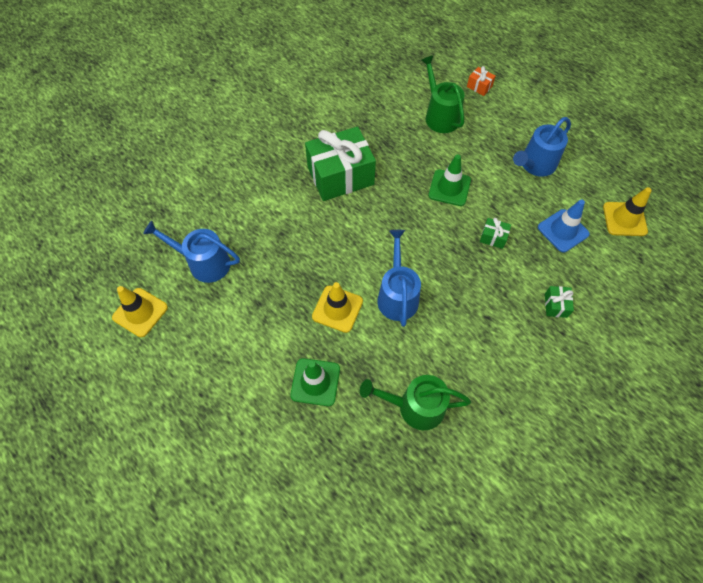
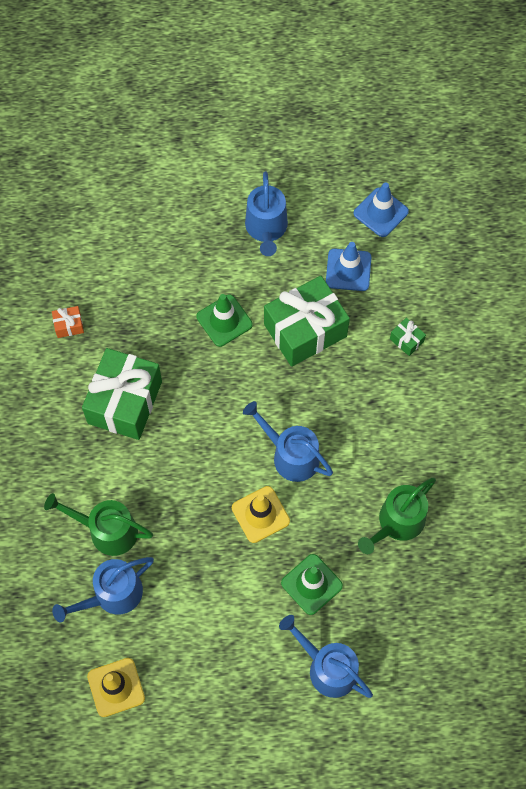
camera: 50 degrees left, 5 degrees up
(260, 444) = (328, 668): none -> blue watering can
(440, 116) = (138, 258): green watering can -> green watering can (107, 531)
(479, 86) = (137, 193): orange gift -> orange gift (69, 325)
(493, 237) = (305, 330): green gift -> green gift, size x2.45
(624, 219) = (380, 212): yellow traffic cone -> blue traffic cone

